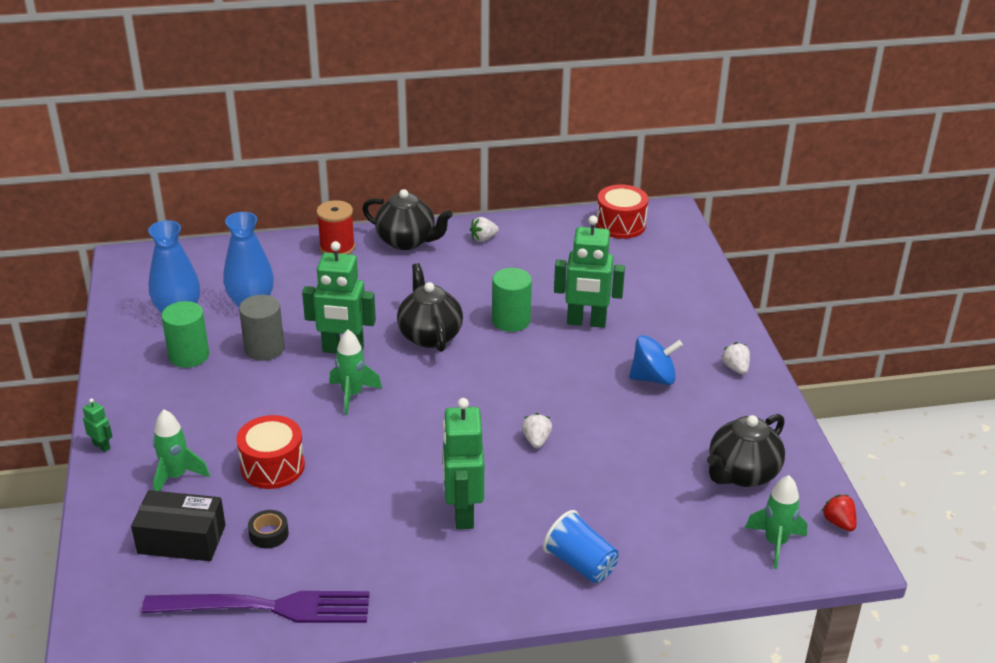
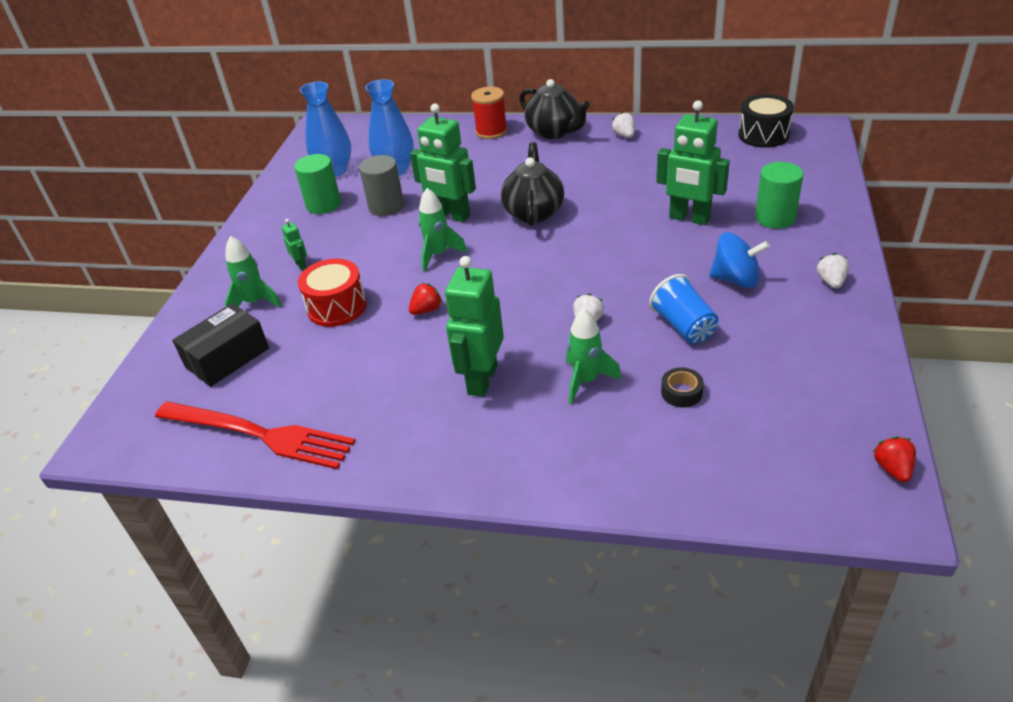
camera: 25 degrees right, 5 degrees up
(102, 446) = (214, 268): green robot -> green robot (301, 265)
(181, 539) = (227, 357): black box -> black box turned 75 degrees counterclockwise
(265, 607) = (258, 434): purple fork -> red fork
(269, 534) = (300, 366): black tape -> black tape (681, 392)
(371, 454) = (426, 310): none -> red strawberry
(483, 238) = (624, 135): white strawberry -> white strawberry turned 75 degrees clockwise
(511, 320) = (616, 208): green cylinder -> green cylinder (775, 218)
(580, 563) = (574, 454): blue cup -> blue cup (683, 326)
(620, 225) = (763, 135): red drum -> black drum
(742, 474) = (794, 392): black teapot -> none
(775, 543) = (804, 477): green rocket -> green rocket (586, 381)

